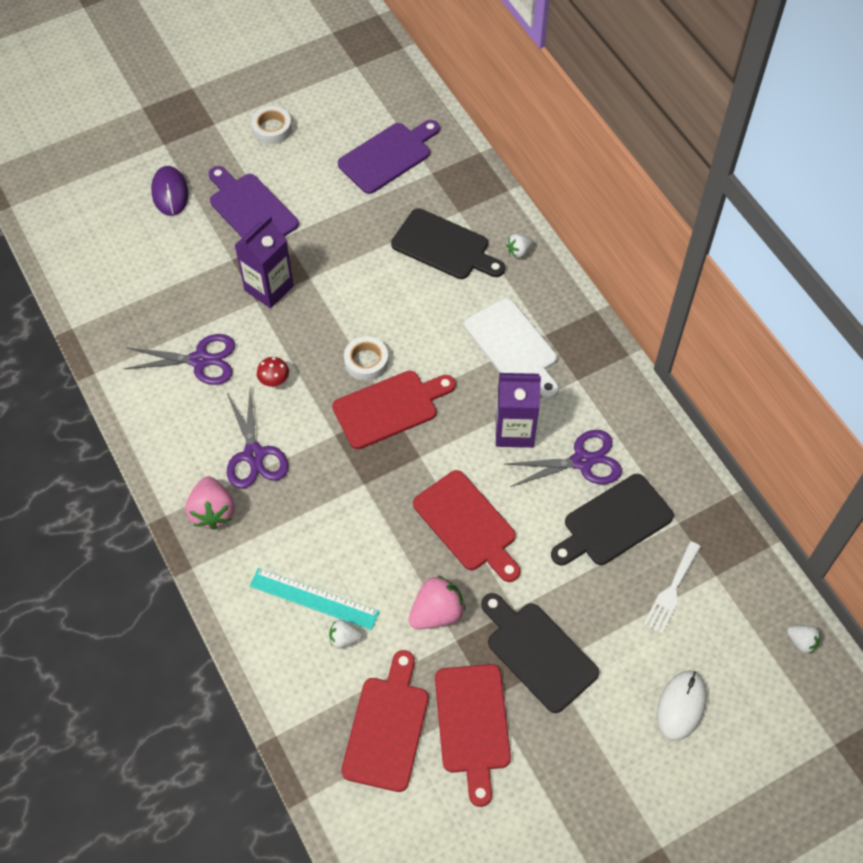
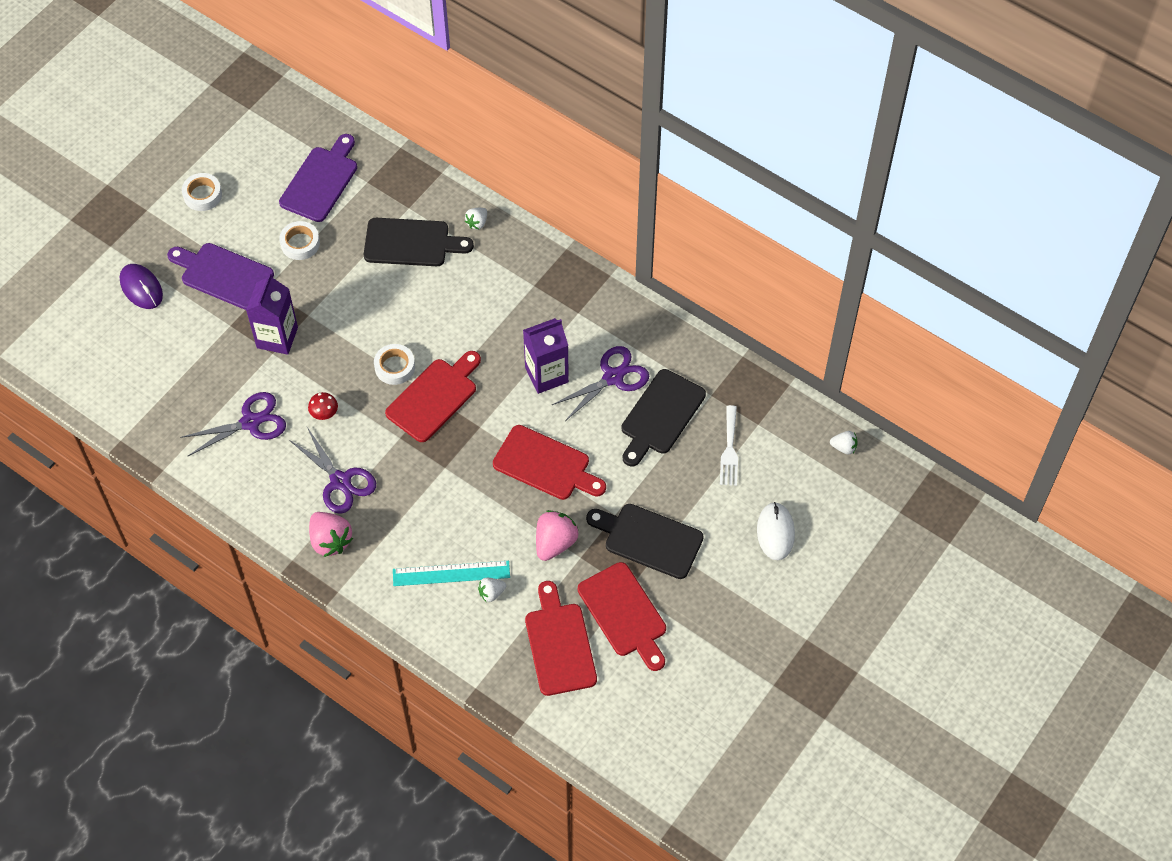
camera: 25 degrees left, 0 degrees up
(338, 207) = (300, 243): none -> white tape
(513, 346) = (511, 305): white cutting board -> none

